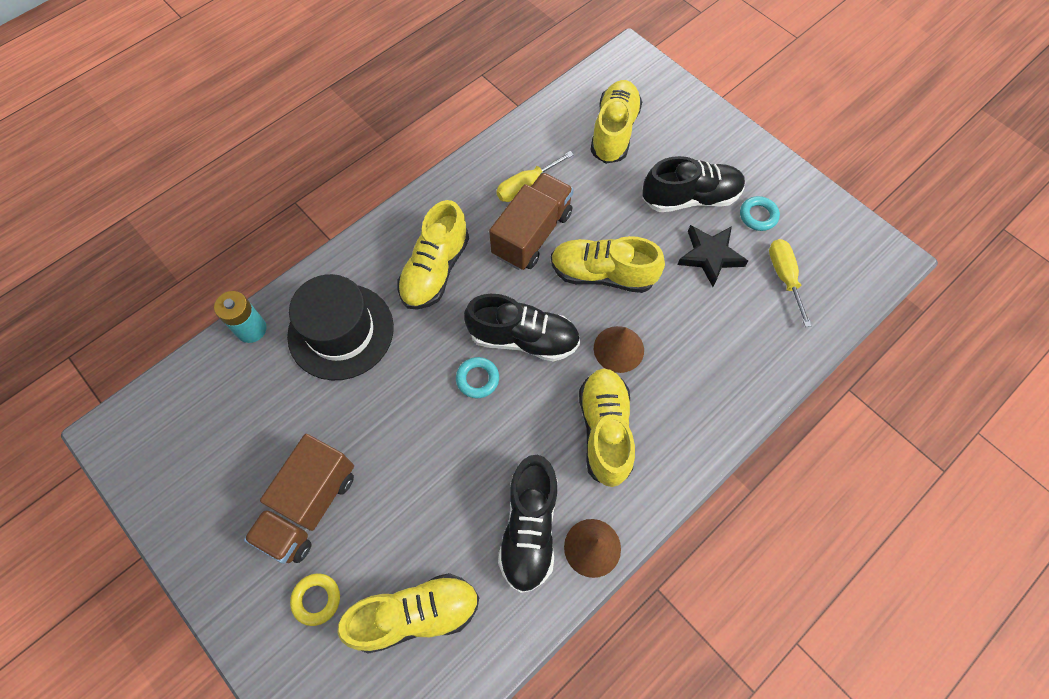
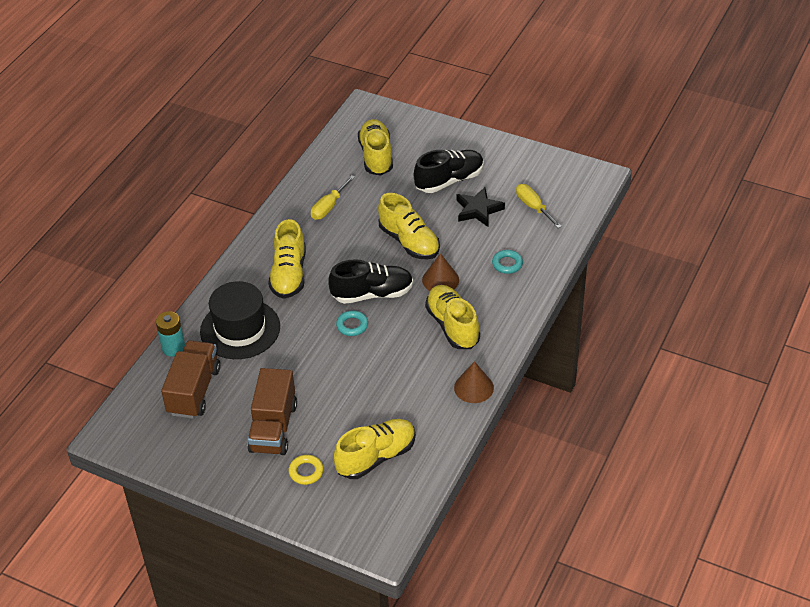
camera: 20 degrees left, 20 degrees down
(529, 528) = (428, 391): black shoe -> none
(532, 234) = (348, 233): brown truck -> brown truck (194, 391)
(602, 274) = (409, 242): yellow shoe -> yellow shoe turned 120 degrees counterclockwise
(758, 216) = (500, 177): turquoise ring -> turquoise ring (507, 264)

